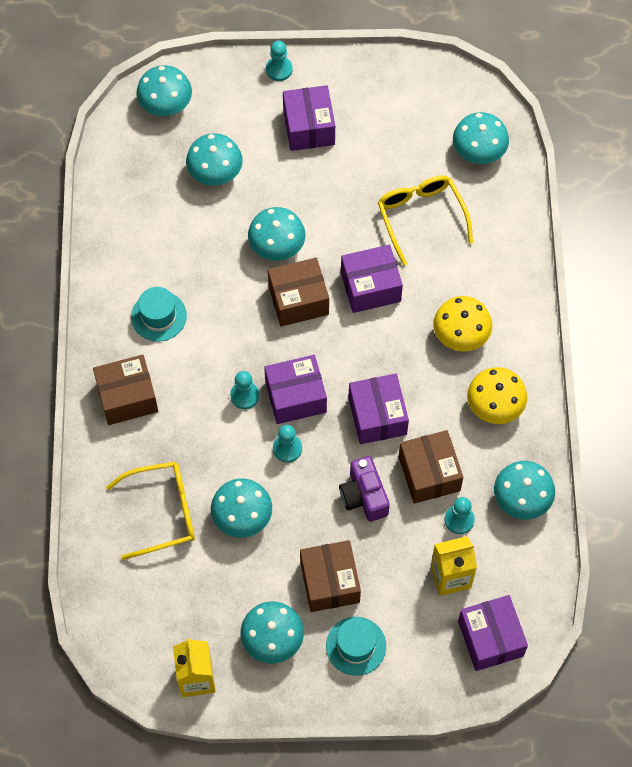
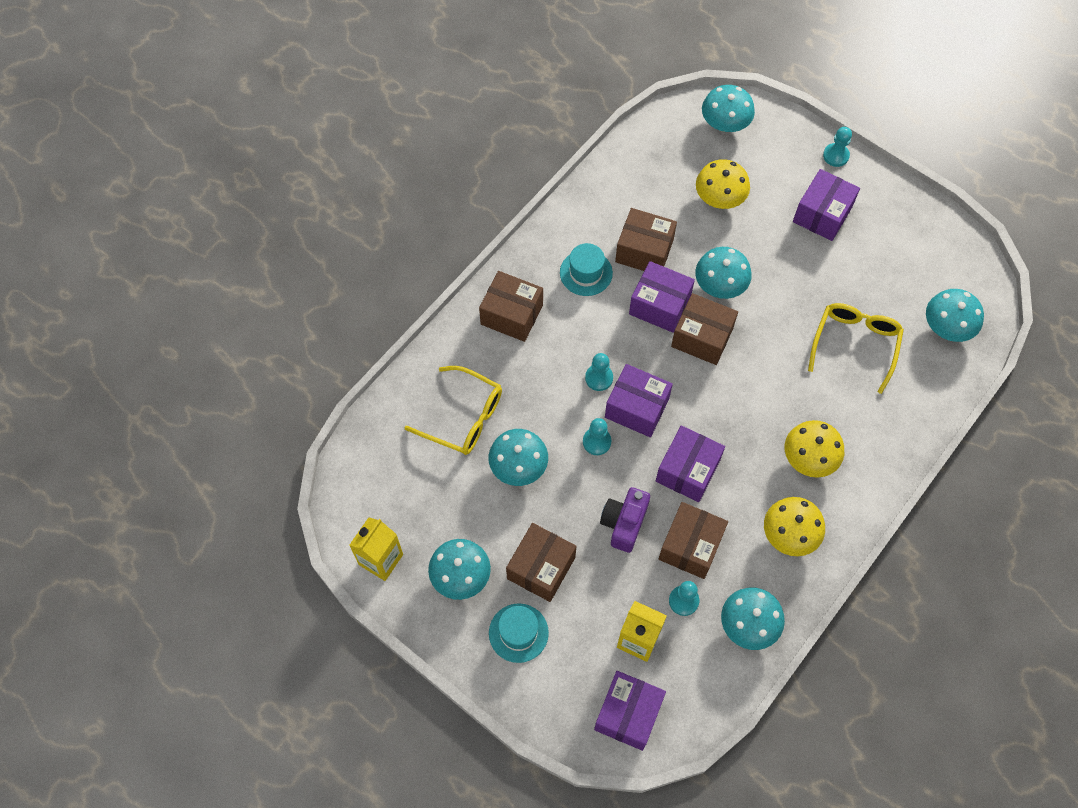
camera: 40 degrees right, 0 degrees up
(191, 262) = (644, 251): none -> brown box
(215, 173) = (719, 198): turquoise mushroom -> yellow mushroom
(370, 287) = (767, 368): purple box -> purple box (659, 305)

